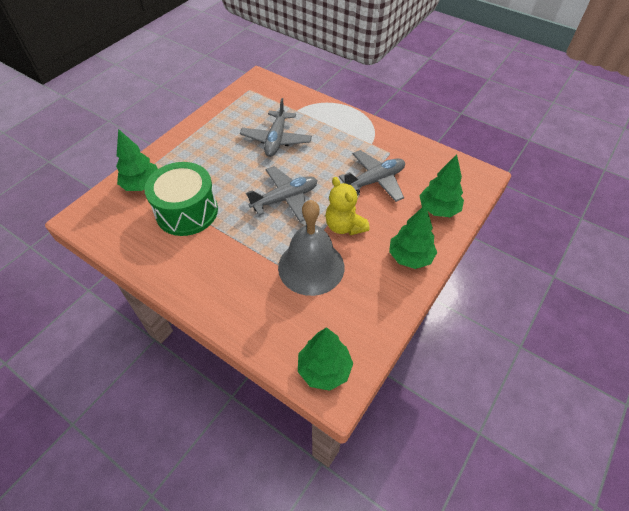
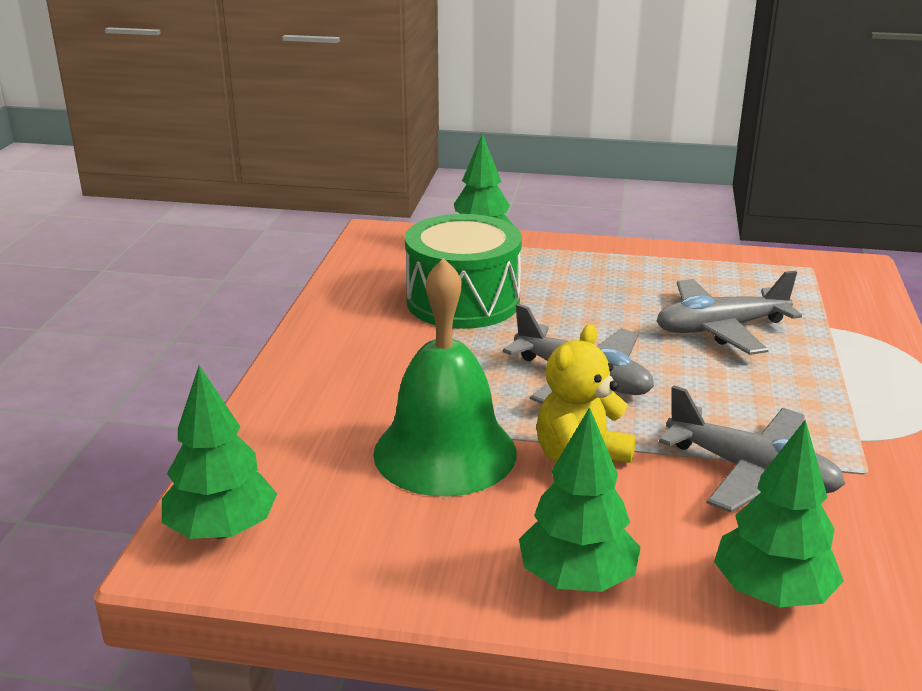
camera: 65 degrees right, 25 degrees down
(311, 267) = (445, 452): grey bell -> green bell

